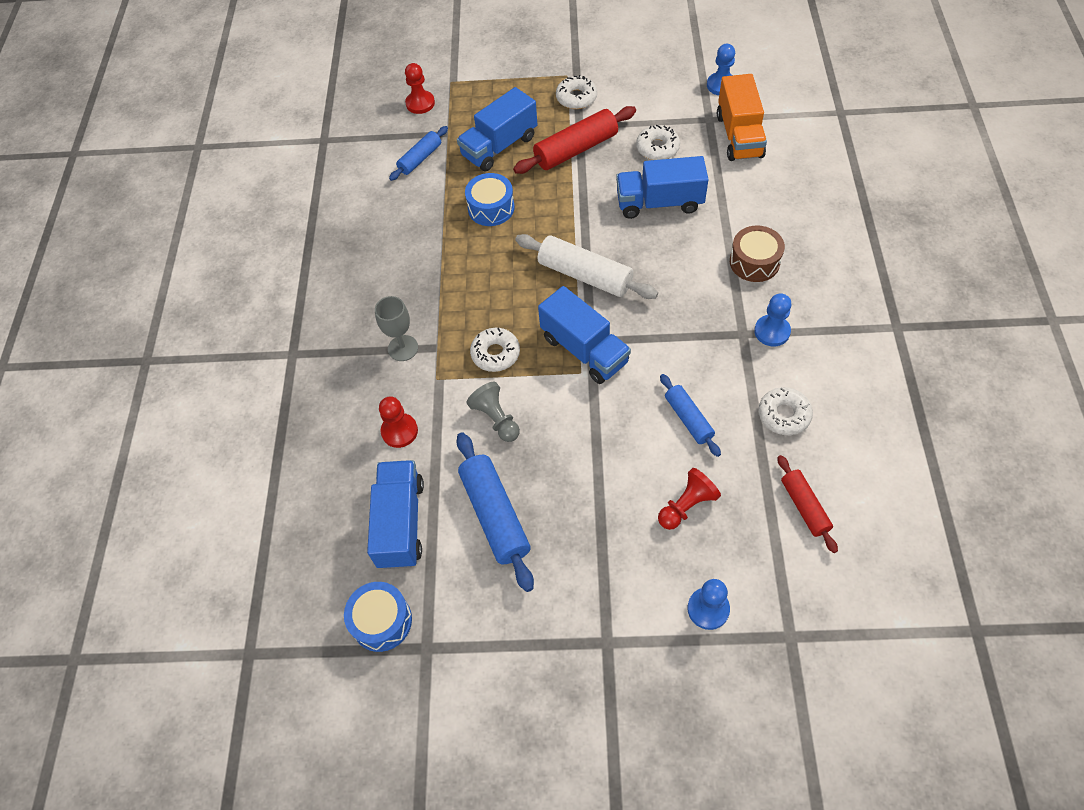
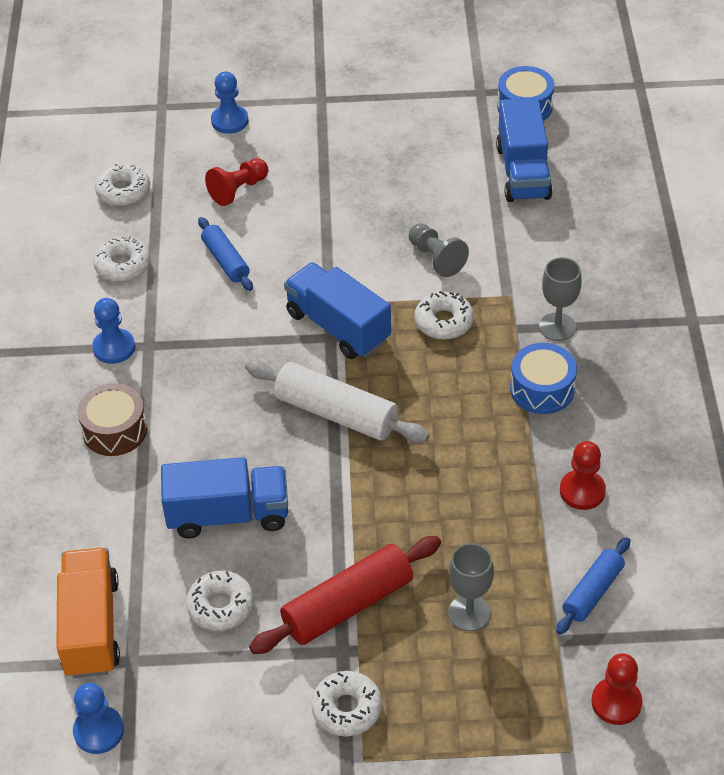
camera: 175 degrees right, 10 degrees down
(399, 431) = (542, 246): red pawn -> red pawn (582, 491)
(491, 208) = (470, 508): blue drum -> blue drum (542, 389)
(494, 515) = (429, 179): blue rolling pin -> none
(499, 146) = (469, 613): blue truck -> grey goblet
(804, 507) = (123, 191): red rolling pin -> white donut

